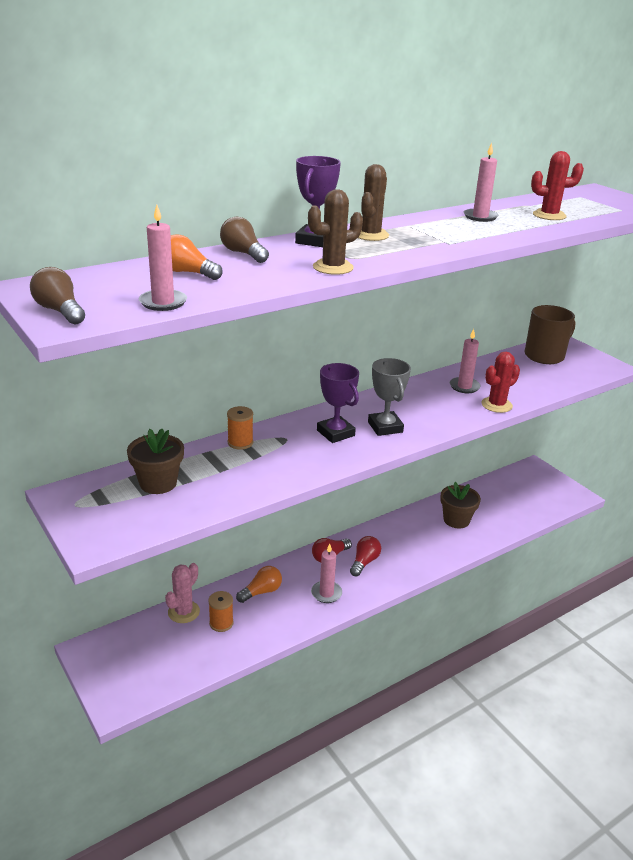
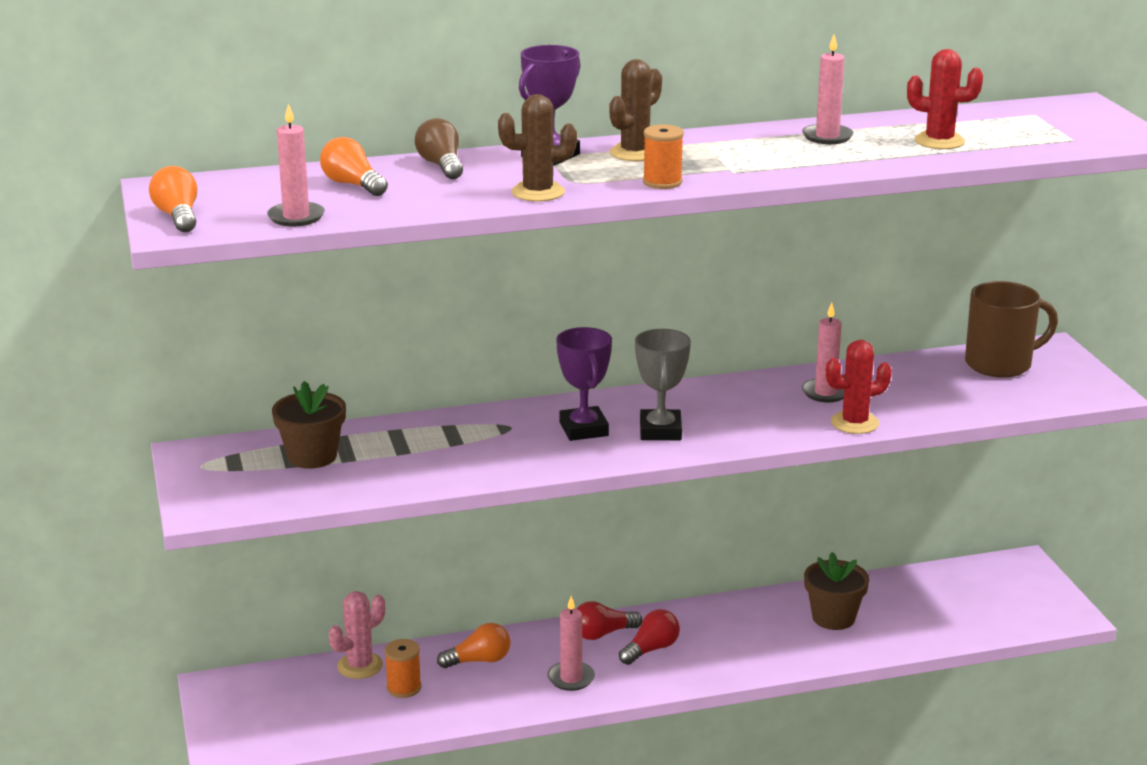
camera: 20 degrees right, 5 degrees down
(60, 311) = (178, 217): brown light bulb -> orange light bulb
(240, 442) = (445, 424): orange spool -> orange spool (662, 182)

